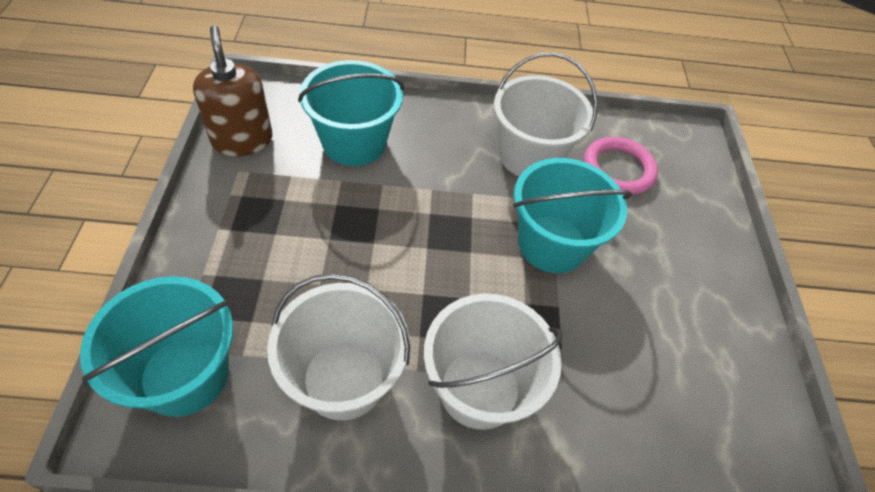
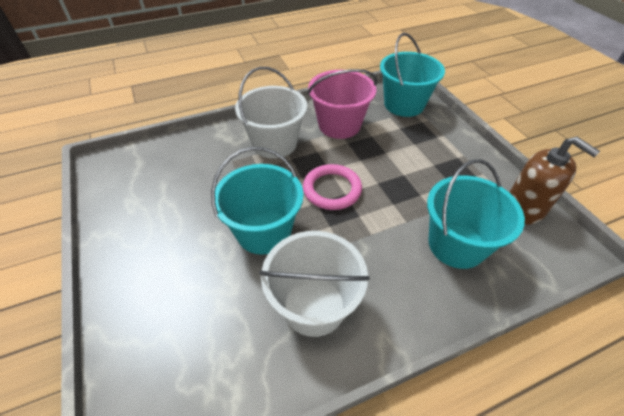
camera: 160 degrees right, 5 degrees down
(344, 379) = (339, 125): white bucket -> pink bucket
(618, 169) = (224, 335): pink ring -> pink ring (332, 189)

